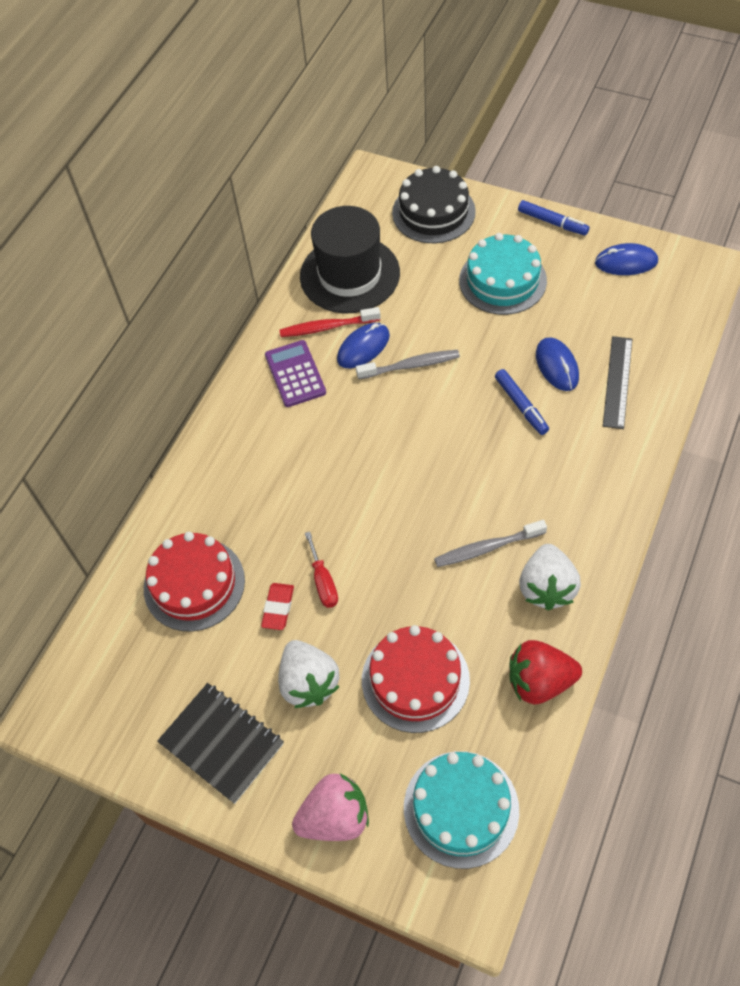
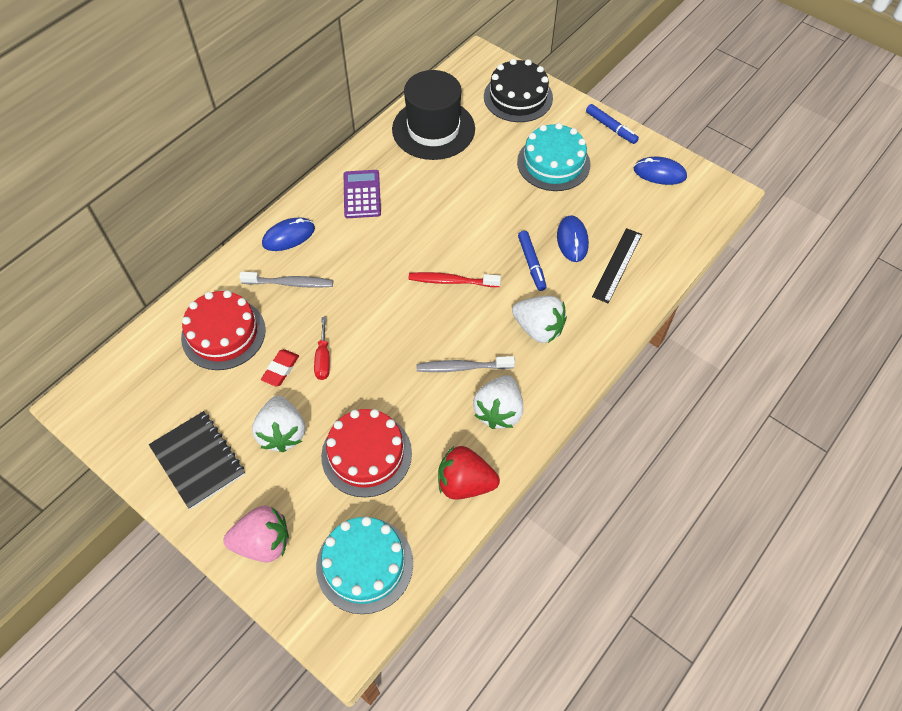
camera: 10 degrees right, 0 degrees up
(327, 327) = (400, 165): red toothbrush -> red toothbrush (451, 281)
(363, 347) = (423, 187): blue mouse -> blue mouse (288, 236)
(411, 366) = (455, 211): grey toothbrush -> grey toothbrush (290, 283)
(556, 479) = (538, 329): none -> white strawberry

